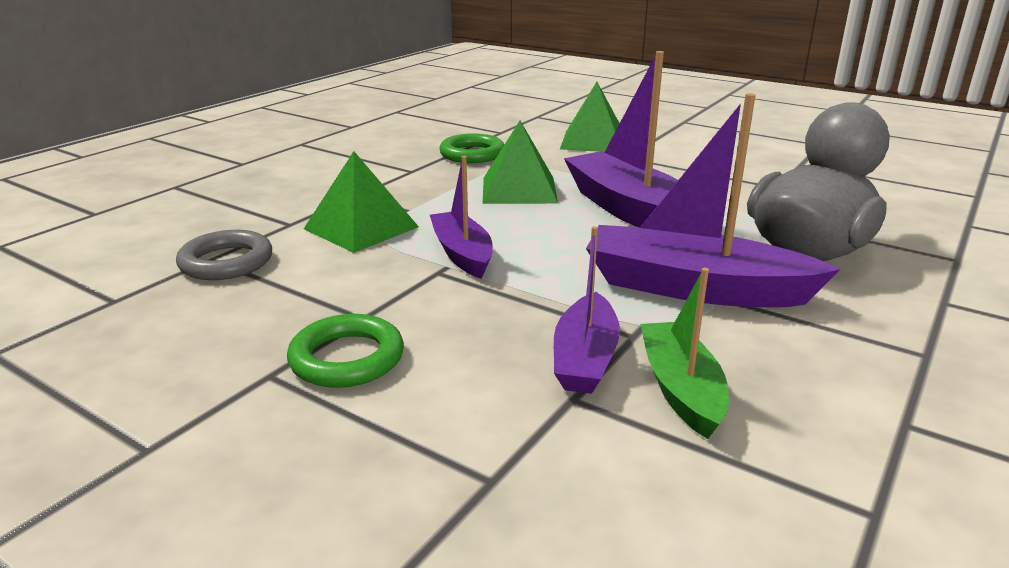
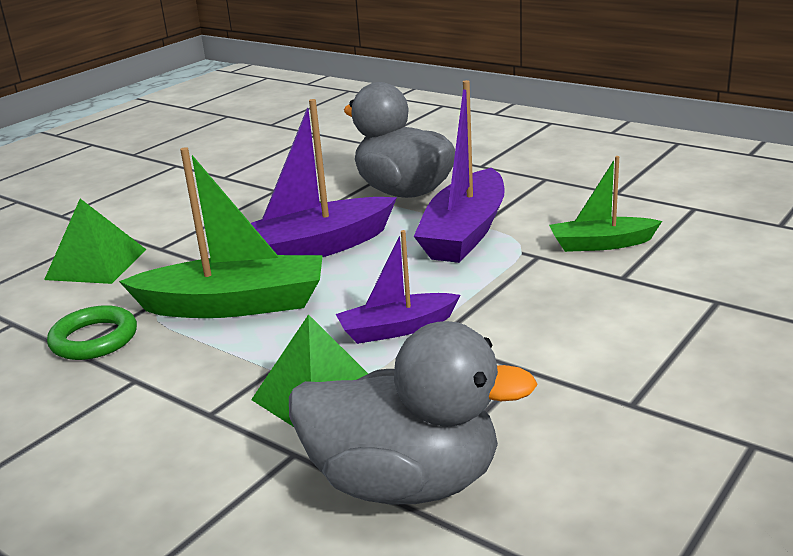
camera: 85 degrees left, 0 degrees up
(226, 262) = (405, 482): grey ring -> grey duck
(347, 358) = (597, 369): green ring -> none
(519, 189) = (234, 305): green pyramid -> green boat
(585, 358) = (572, 272): purple boat -> none

